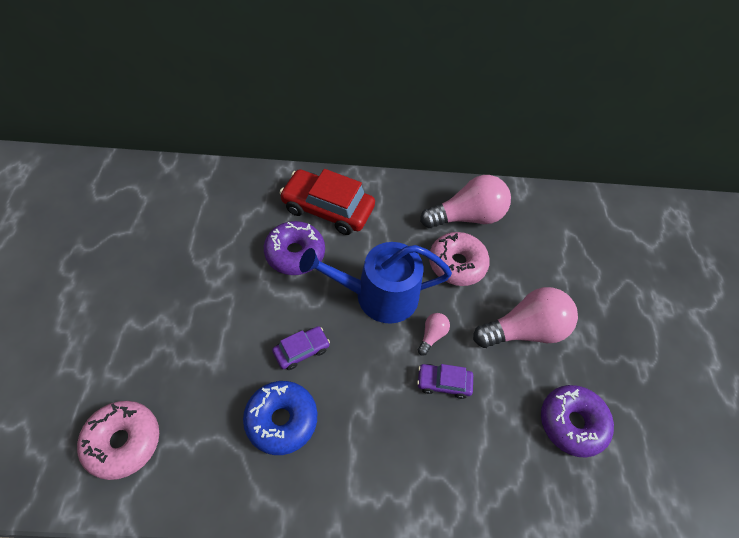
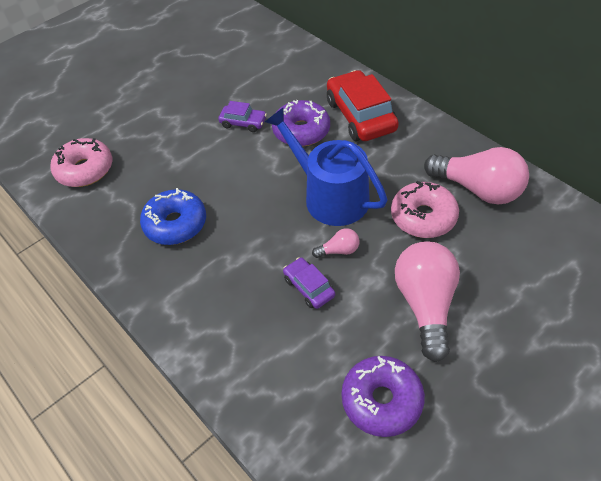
camera: 55 degrees right, 5 degrees down
(301, 351) = (235, 193): purple car -> purple car (243, 123)
(524, 330) = (425, 304): pink light bulb -> pink light bulb turned 120 degrees counterclockwise

